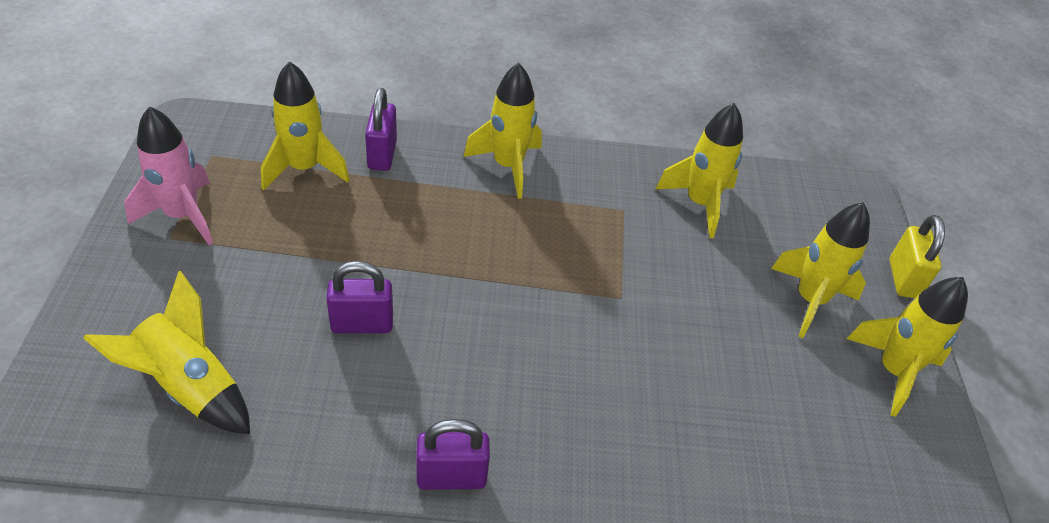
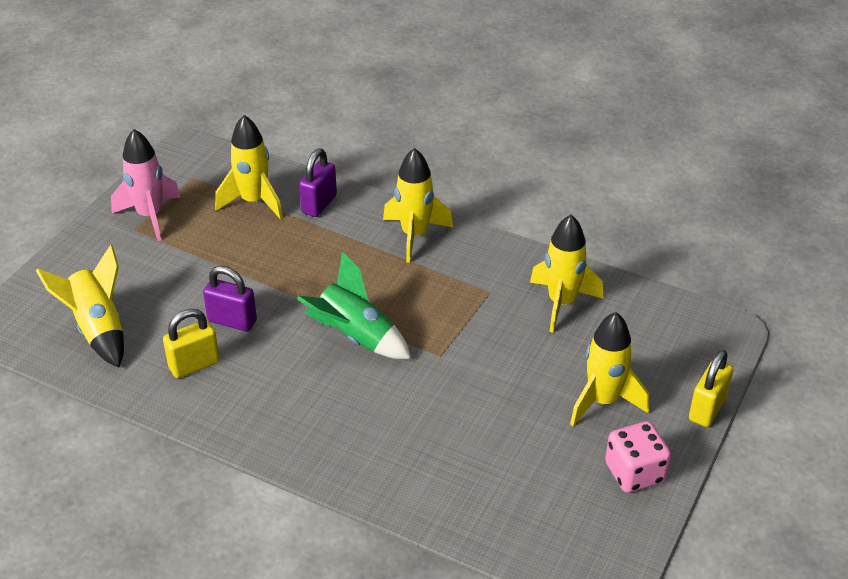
camera: 30 degrees right, 5 degrees down
(346, 397) = (194, 365): none -> yellow padlock
(451, 477) = (234, 434): purple padlock -> none
(517, 302) = (355, 337): none -> green rocket
(893, 371) = (634, 473): yellow rocket -> pink dice

